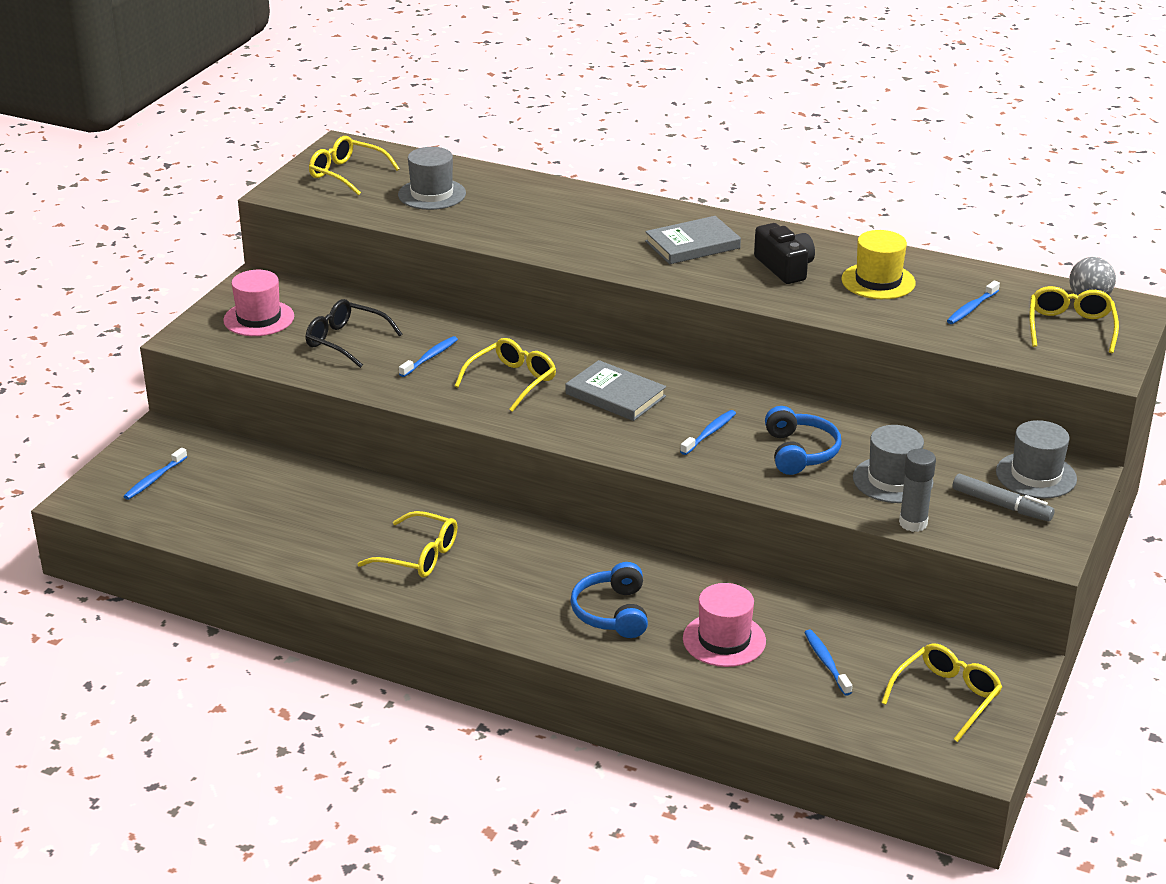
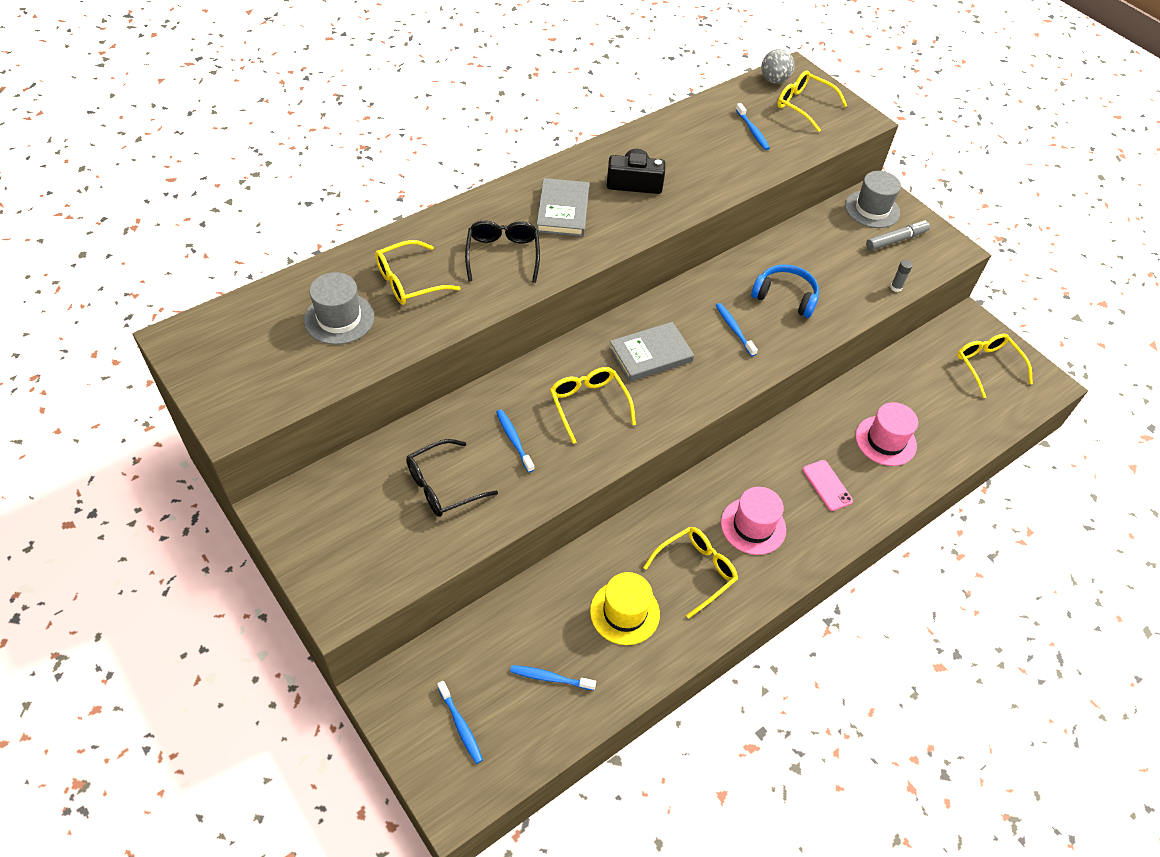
camera: 65 degrees left, 20 degrees up
(259, 318) = (350, 535): pink hat -> pink hat (753, 526)
(347, 174) = (241, 359): yellow glasses -> yellow glasses (409, 281)
(594, 235) = (503, 255): none -> black glasses
(612, 612) = (827, 485): blue headphones -> pink phone
(826, 662) = (931, 402): blue toothbrush -> blue toothbrush (550, 678)
(878, 281) = (687, 151): yellow hat -> yellow hat (625, 612)
(892, 480) = (843, 271): grey hat -> none
(913, 523) = (896, 287): grey glue stick -> grey glue stick, size x0.58

